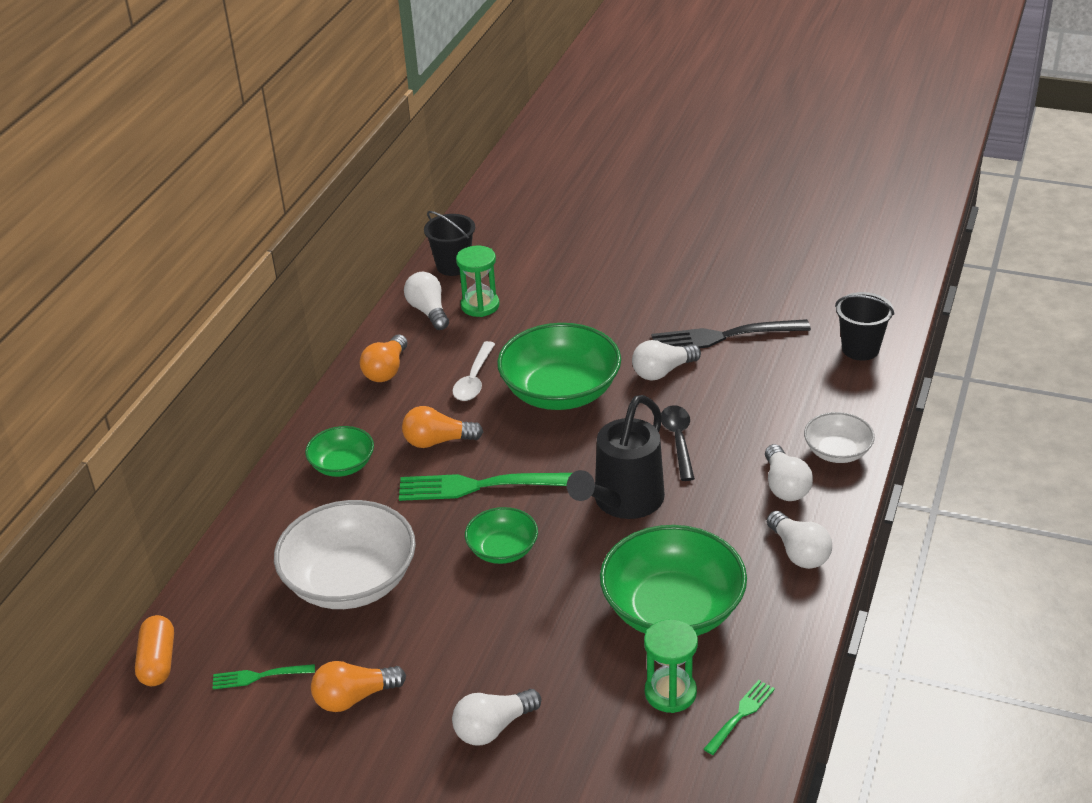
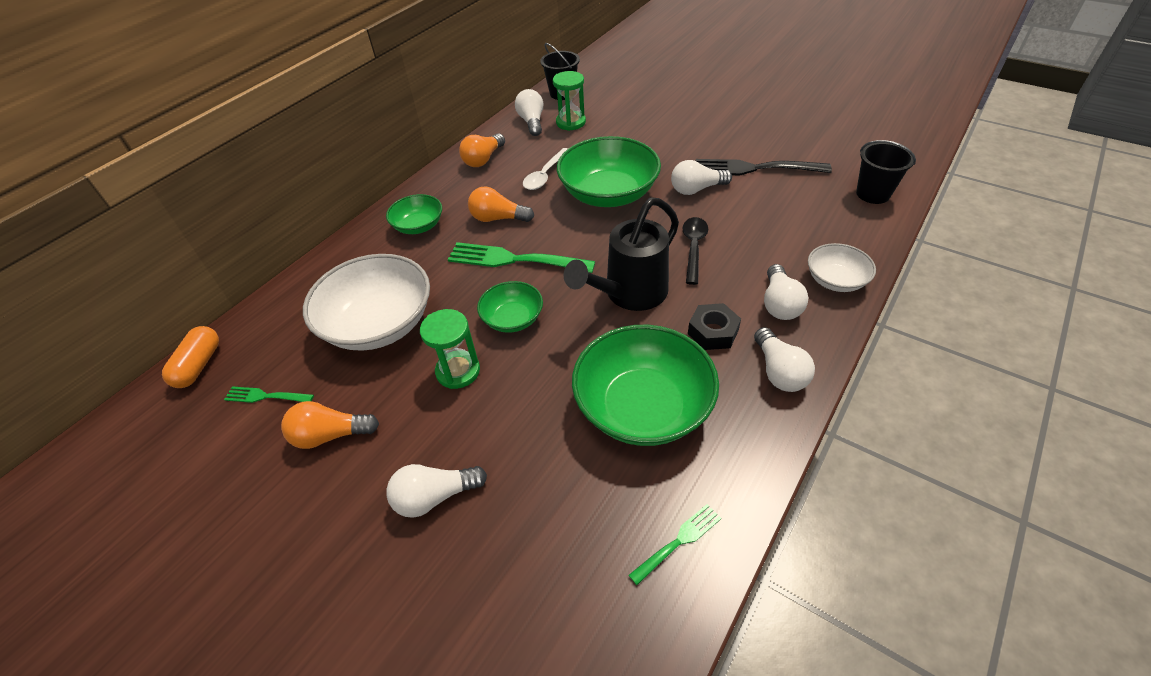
camera: 15 degrees right, 10 degrees up
(670, 692) = (614, 497): green hourglass -> green hourglass (458, 371)
(723, 526) = (713, 332): none -> black nut

